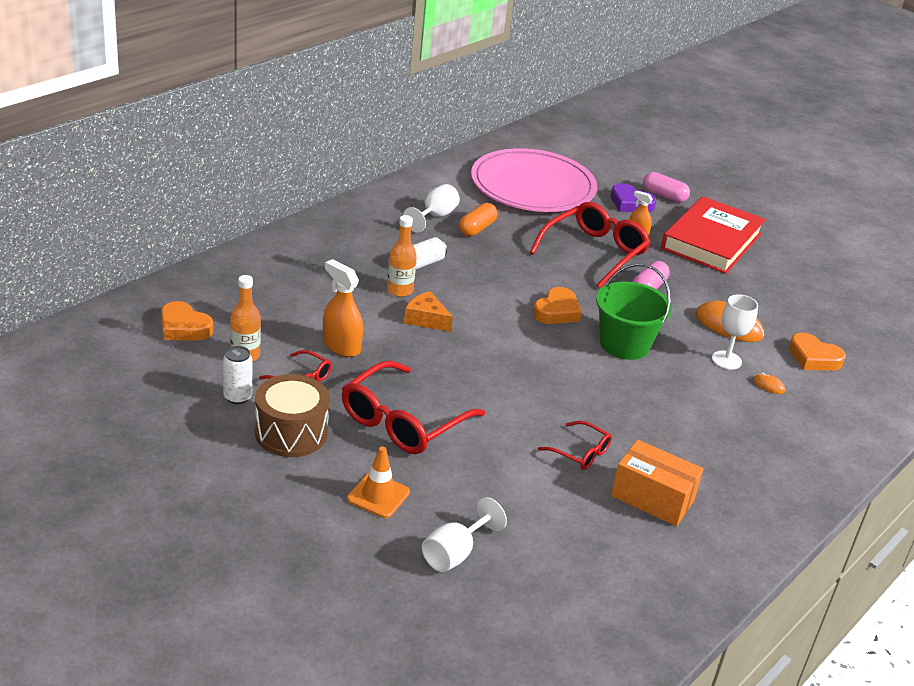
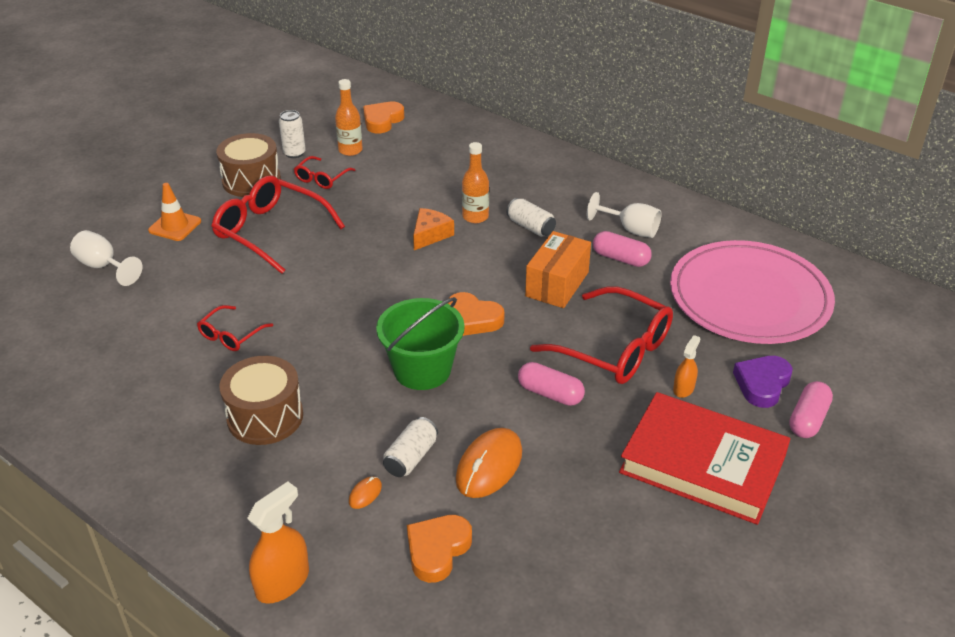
camera: 90 degrees right, 5 degrees up
(341, 346) = (374, 193): orange spray bottle -> orange spray bottle (282, 582)
(476, 229) = (620, 258): orange capsule -> pink capsule
(652, 498) = (163, 382): orange box -> orange box (557, 284)
(691, 434) = (265, 417): none -> brown drum
(726, 360) = (411, 457): white goblet -> white can

